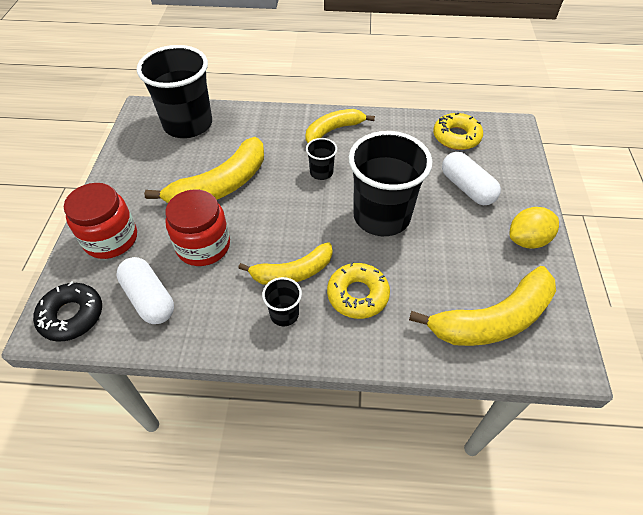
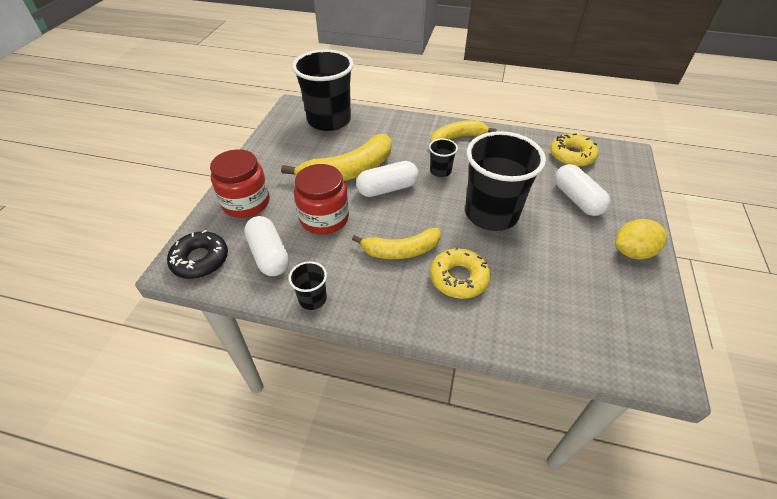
camera: 10 degrees right, 5 degrees down
(267, 201) = (387, 189): none -> white capsule
(284, 314) = (387, 285): black cup -> black cup (312, 299)
(492, 319) = (588, 319): yellow banana -> none

